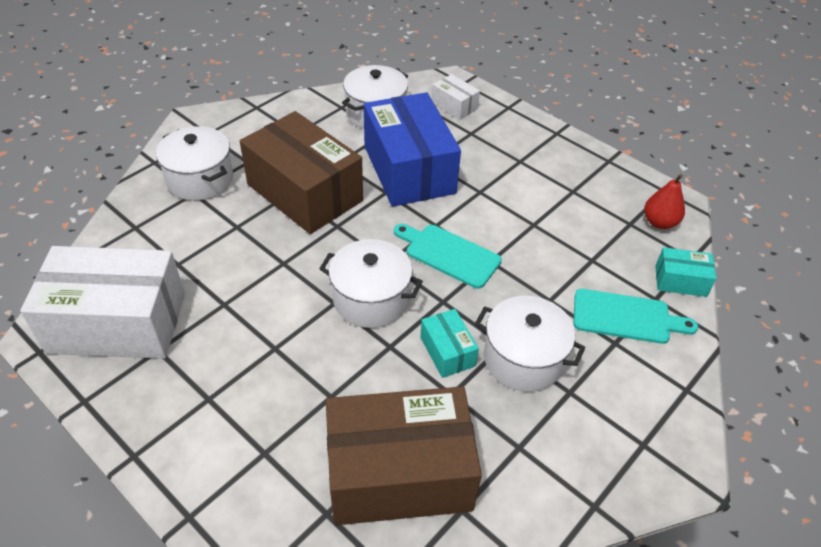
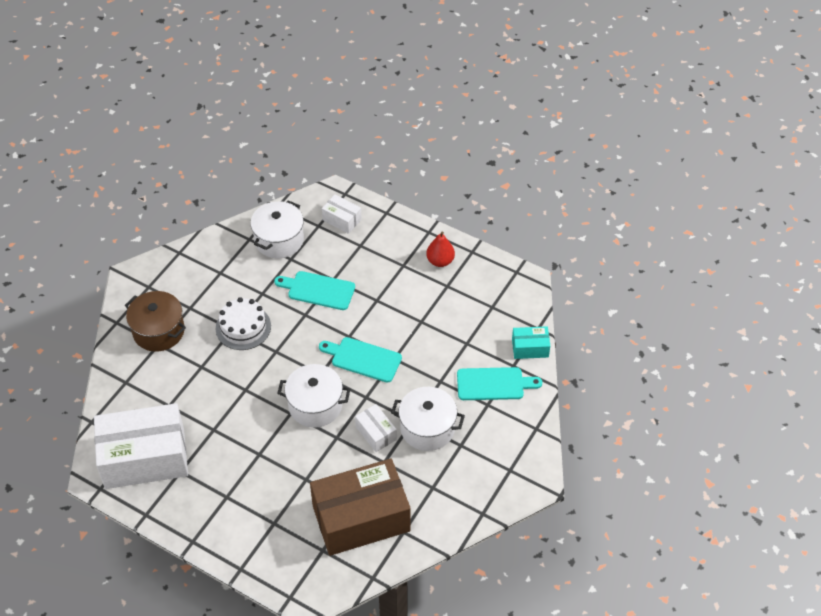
camera: 10 degrees left, 5 degrees up
(200, 179) = (158, 331): white pot -> brown pot
(304, 192) = (243, 327): brown box -> white cake
(409, 169) = (318, 290): blue box -> turquoise cutting board
(447, 351) = (376, 433): turquoise box -> white box
(659, 222) = (513, 301): red pear -> red pear (440, 261)

